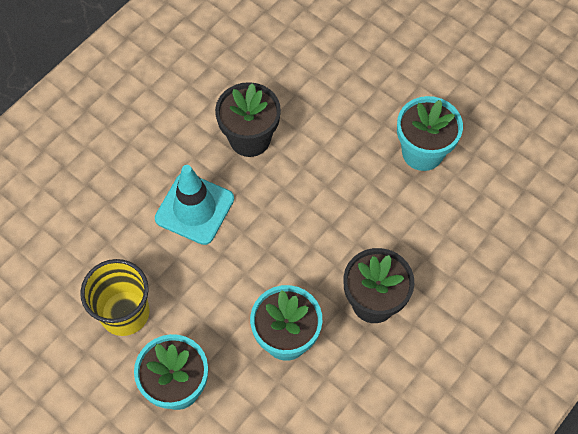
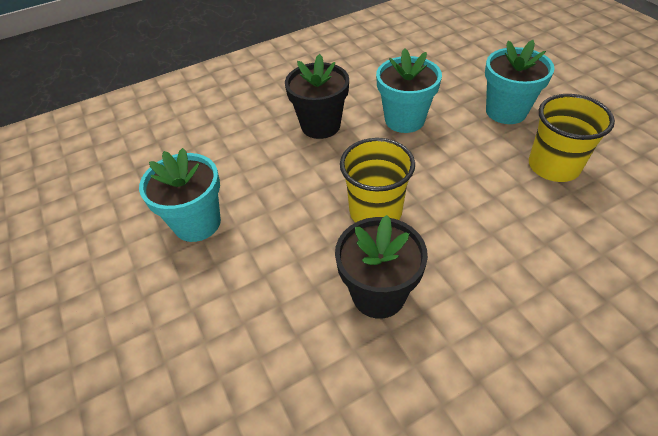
camera: 155 degrees left, 15 degrees down
(194, 208) = (466, 235): turquoise traffic cone -> none
(276, 209) = (375, 211): none -> yellow cup

